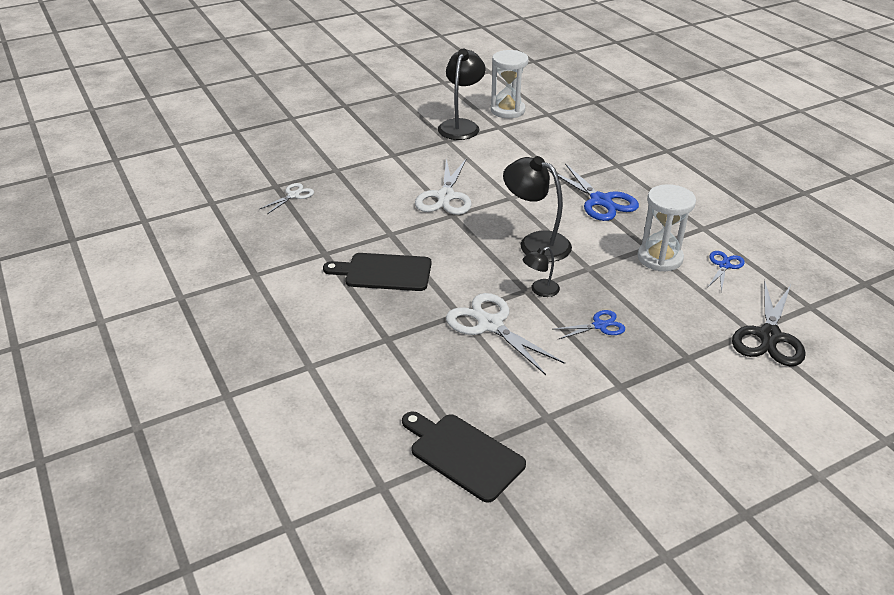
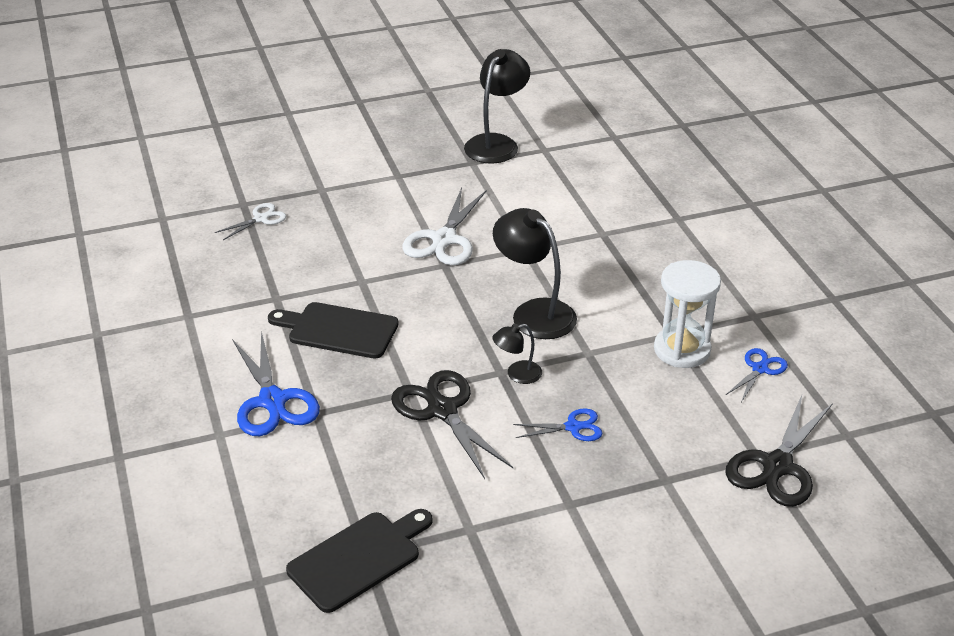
camera: 10 degrees right, 0 degrees up
(463, 454) = (358, 558): black cutting board -> black cutting board turned 90 degrees clockwise
(490, 325) = (442, 410): white scissors -> black scissors
(507, 110) = (563, 127): white hourglass -> none
(601, 201) = (637, 265): blue scissors -> blue scissors (273, 401)

